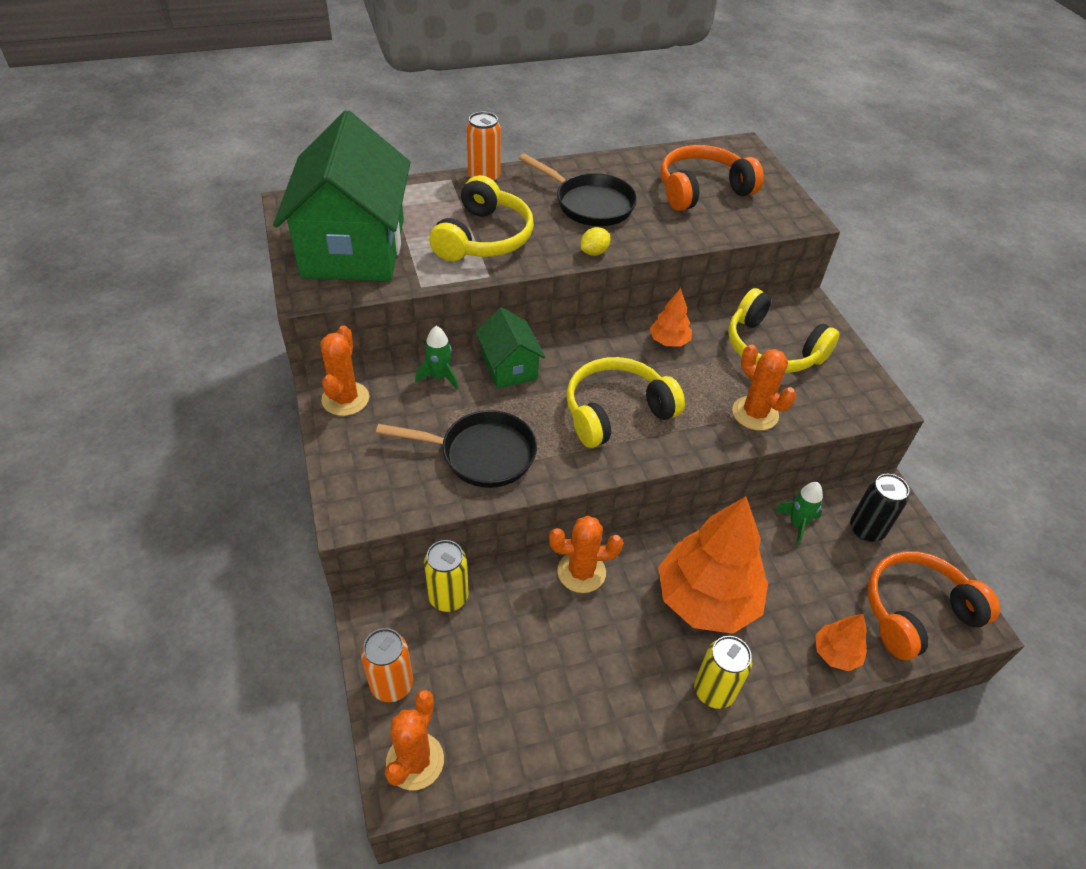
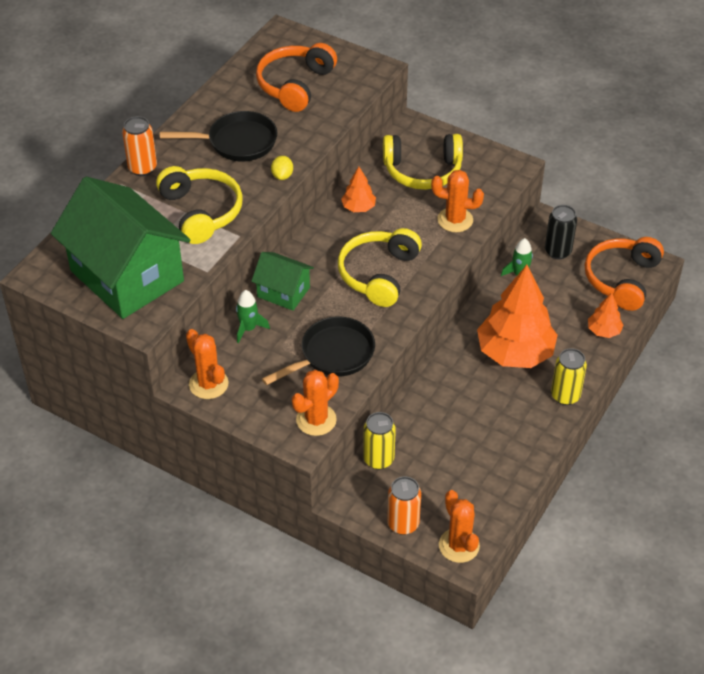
camera: 40 degrees left, 0 degrees up
(581, 572) = (435, 389): orange cactus -> orange cactus (316, 420)

